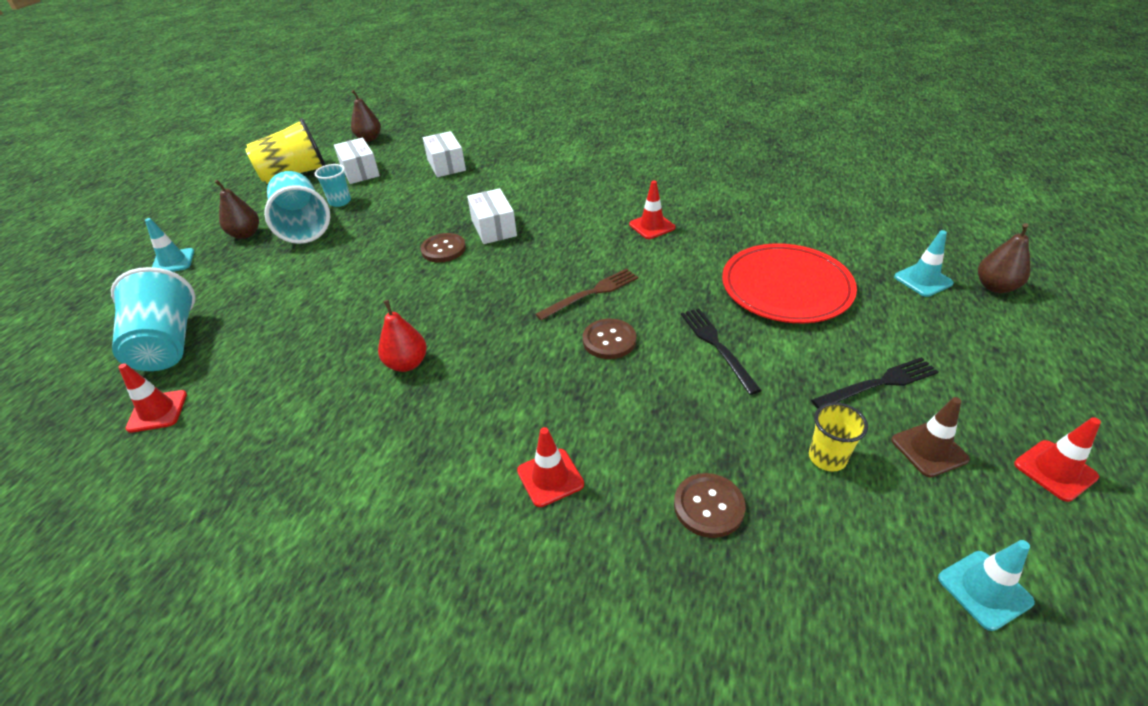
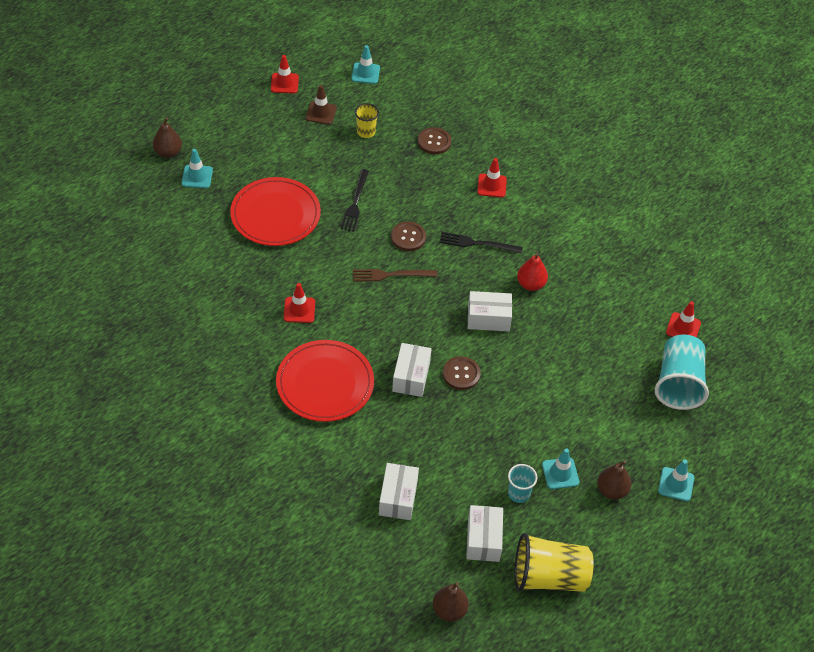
camera: 155 degrees left, 10 degrees up
(303, 226) = (560, 473): turquoise cup -> turquoise traffic cone
(443, 305) = (488, 318): none -> white box
(569, 194) = (325, 383): none -> red plate
(878, 384) = (302, 144): black fork -> black fork (477, 243)

